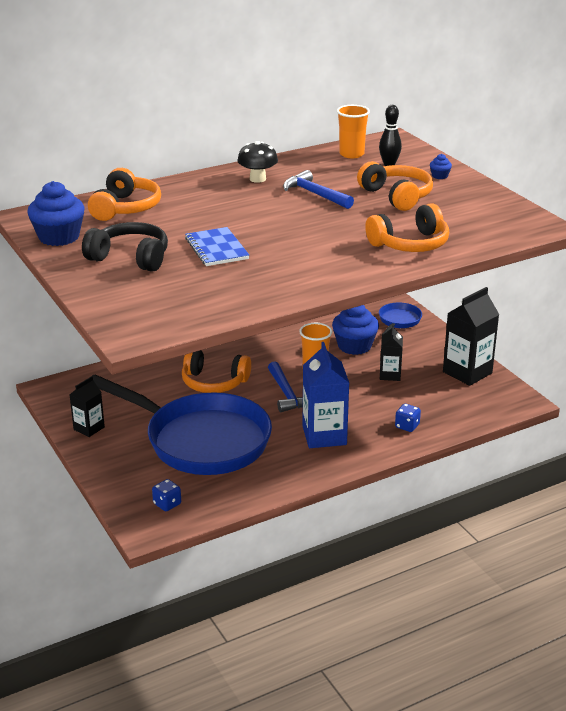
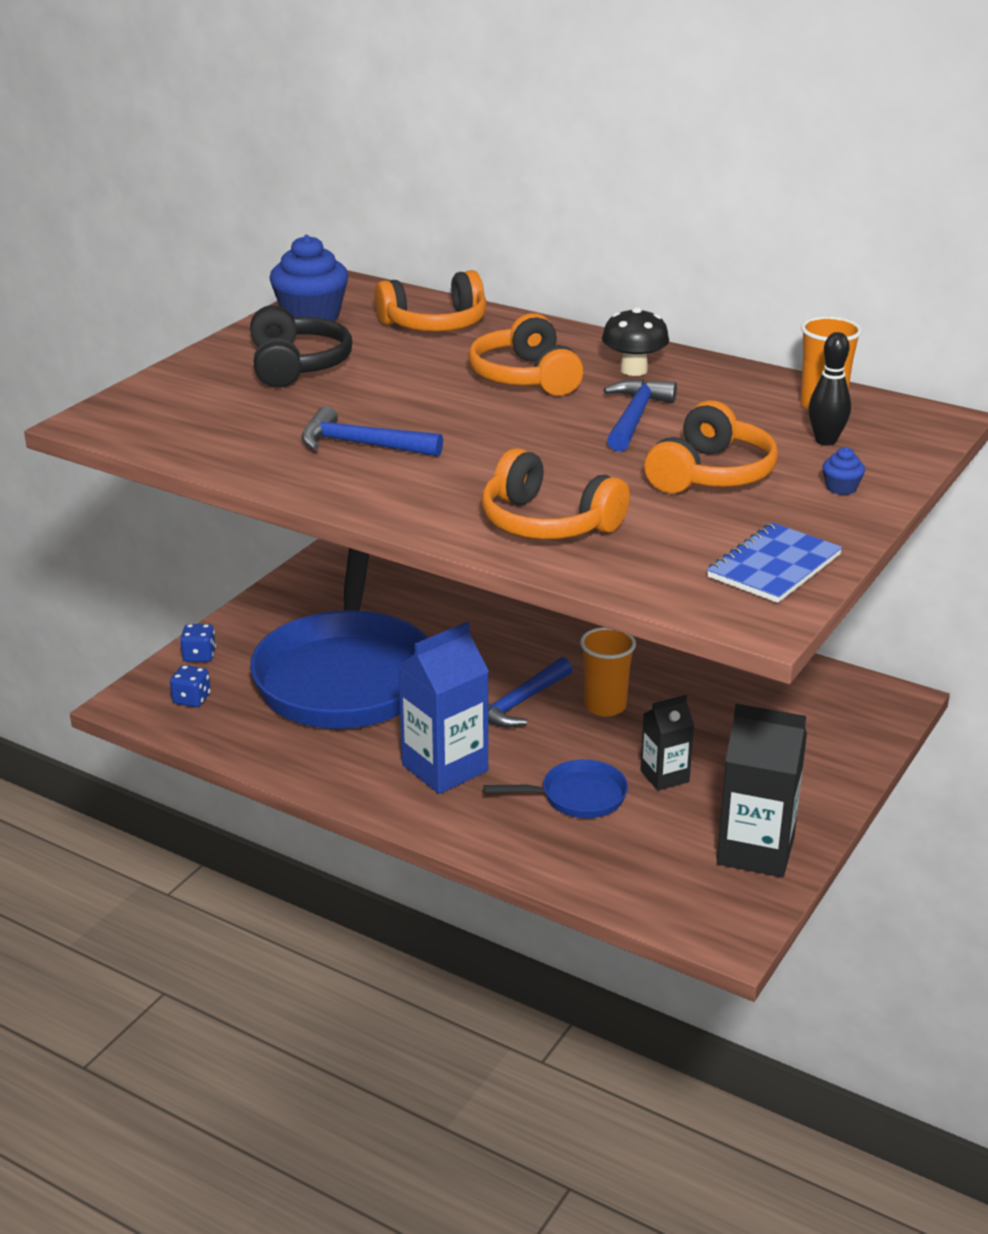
camera: 60 degrees right, 0 degrees up
(89, 428) = (303, 591): black carton -> none
(214, 382) = (488, 638): orange headphones -> orange headphones (525, 377)
(217, 249) = (378, 404): blue notebook -> blue notebook (774, 566)
(265, 265) = (361, 445): none -> blue hammer
(354, 346) = (709, 719): blue cupcake -> none
(398, 321) = (833, 736): blue pan -> blue pan (577, 797)
(407, 426) = (538, 835): blue dice -> blue dice (199, 656)

